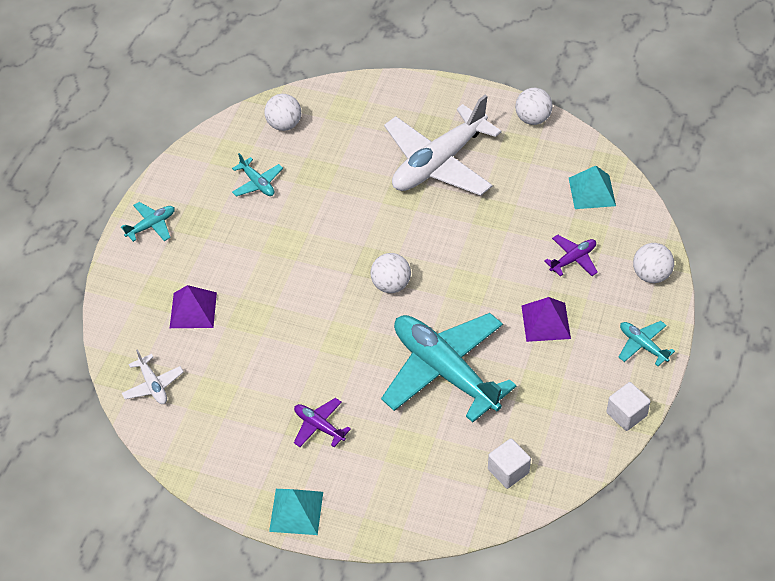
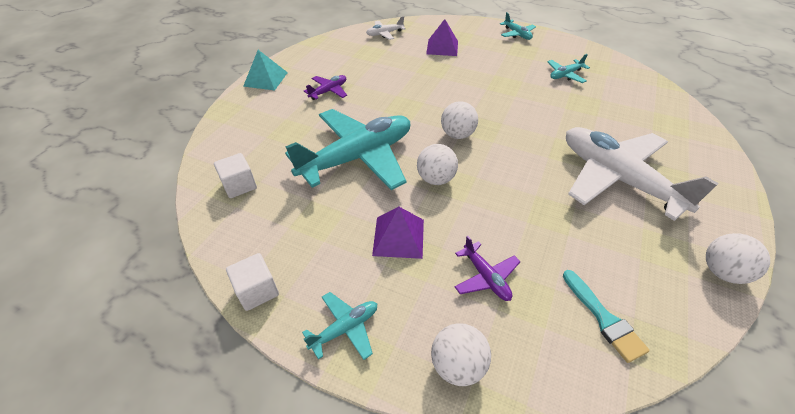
camera: 95 degrees right, 5 degrees down
(284, 124) = (636, 90): white ball -> white ball (436, 179)
(592, 192) = (604, 319): turquoise pyramid -> turquoise brush

